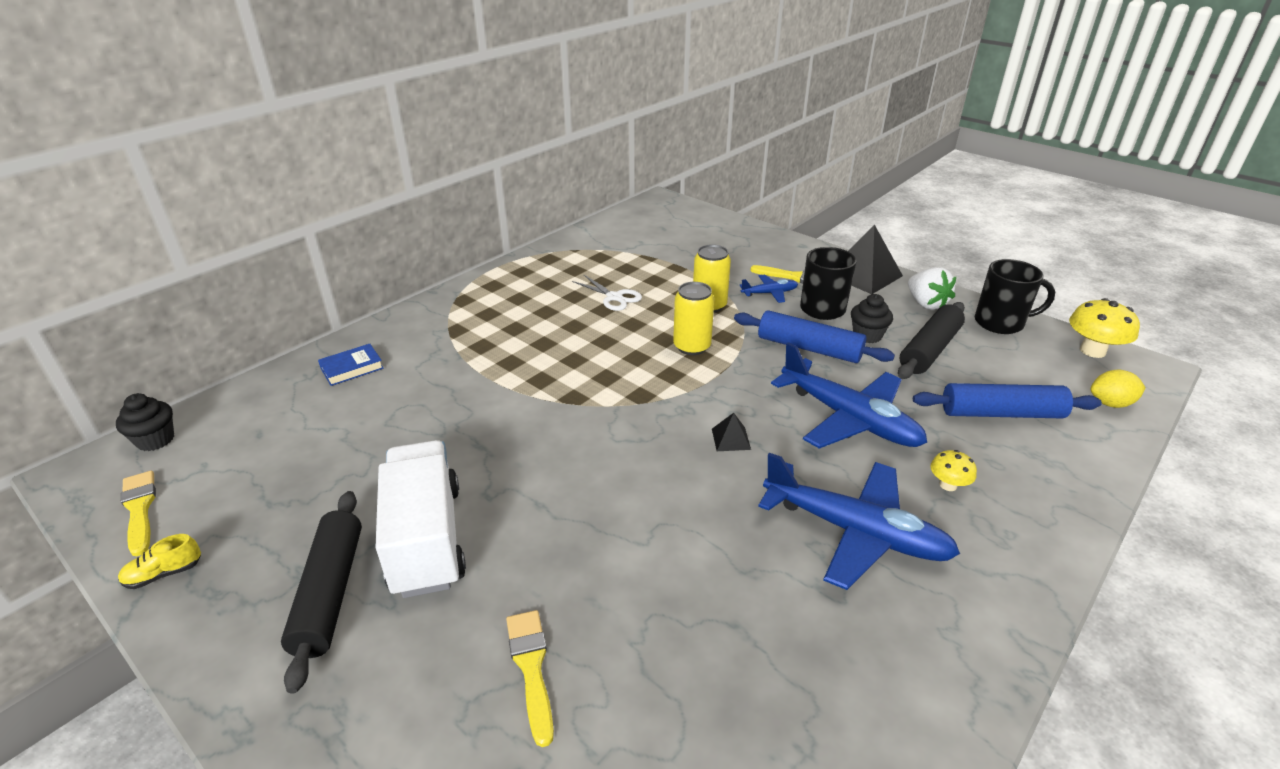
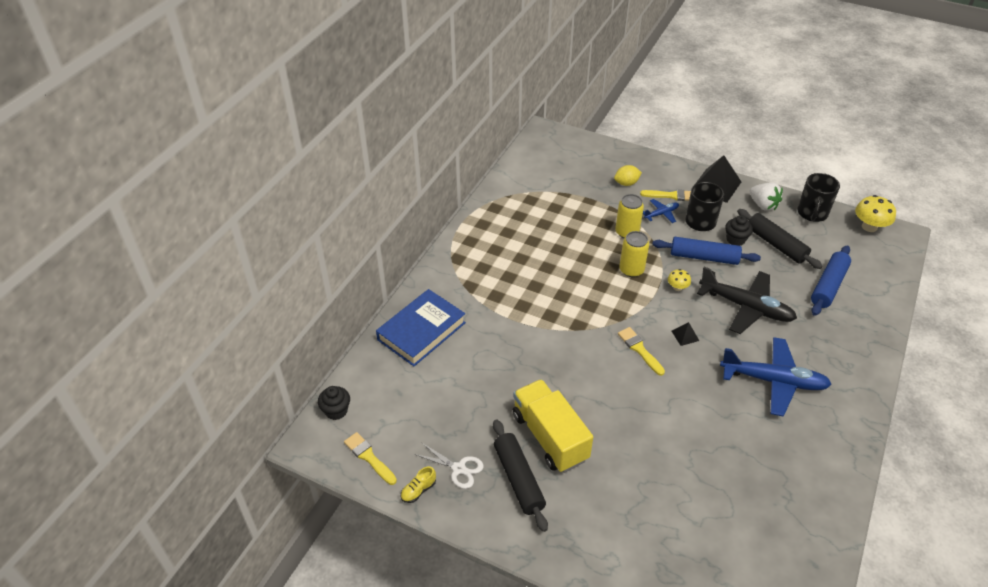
camera: 15 degrees left, 10 degrees up
(352, 368) = (421, 331): blue book -> blue book, size x2.08
(426, 539) = (550, 437): white truck -> yellow truck
(531, 668) = (646, 491): yellow brush -> yellow brush (639, 349)
(614, 297) = (560, 236): white scissors -> white scissors (458, 469)
(849, 419) = (746, 307): blue plane -> black plane
(929, 350) = (776, 244): black rolling pin -> black rolling pin turned 60 degrees counterclockwise
(948, 485) = (812, 341): yellow mushroom -> yellow mushroom (677, 287)
(1000, 323) = (812, 213): black mug -> black mug turned 120 degrees clockwise
(1001, 413) = (828, 286): blue rolling pin -> blue rolling pin turned 45 degrees counterclockwise
(1110, 403) = (885, 266): yellow lemon -> yellow lemon (626, 183)

